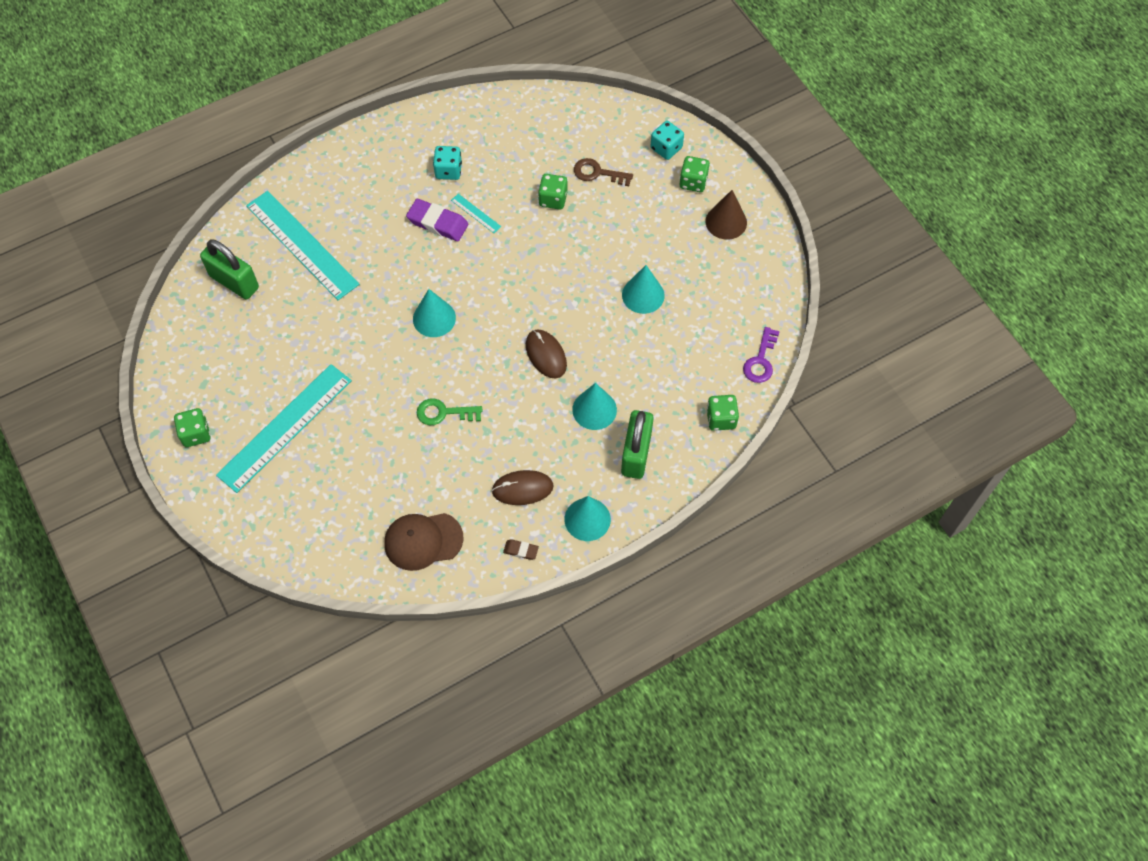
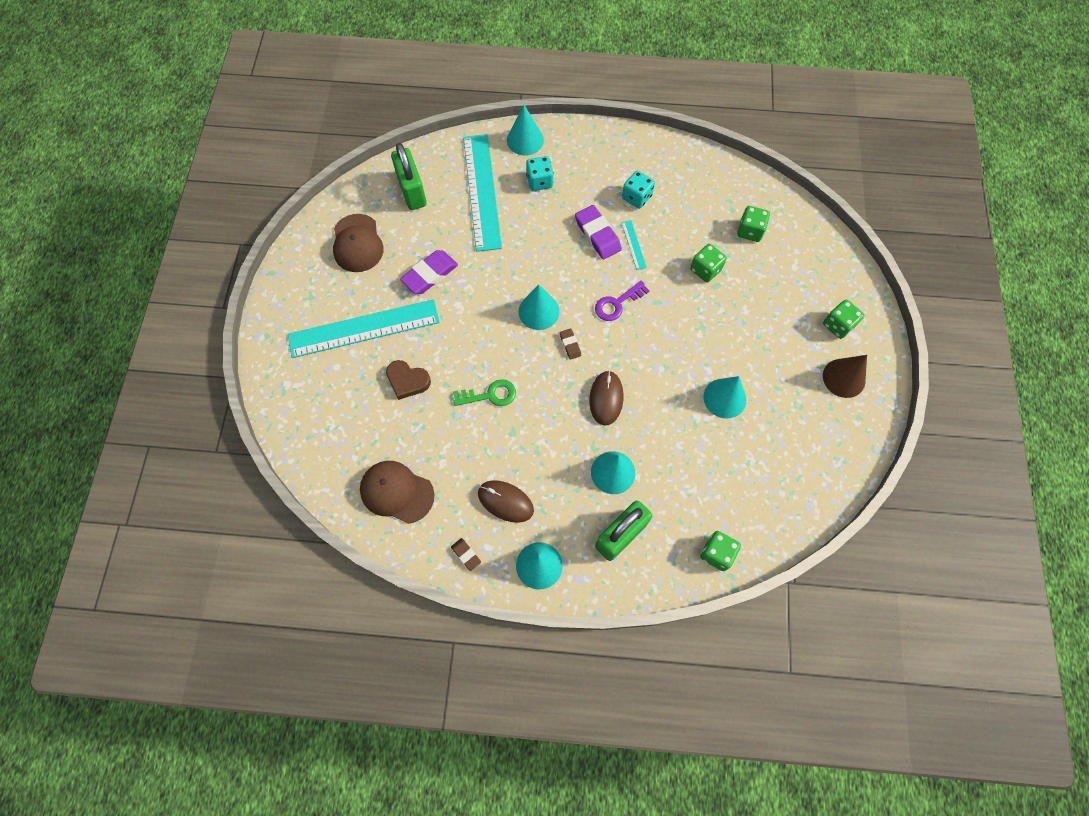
camera: 35 degrees right, 5 degrees up
(196, 434) = (298, 292): green dice -> green dice (750, 231)
(218, 358) = (357, 243): none -> brown cap
(307, 176) = (525, 140): none -> turquoise cone
(310, 345) = (430, 274): none -> purple eraser
(361, 446) = (407, 381): none -> brown heart
(444, 413) = (490, 395): green key -> green key turned 135 degrees clockwise
(483, 330) = (570, 345): none -> brown eraser
(598, 173) = (759, 269): brown key -> none
(666, 148) = (834, 282): turquoise dice -> turquoise dice (539, 181)
(761, 360) = (790, 523): purple key -> purple key (617, 304)

